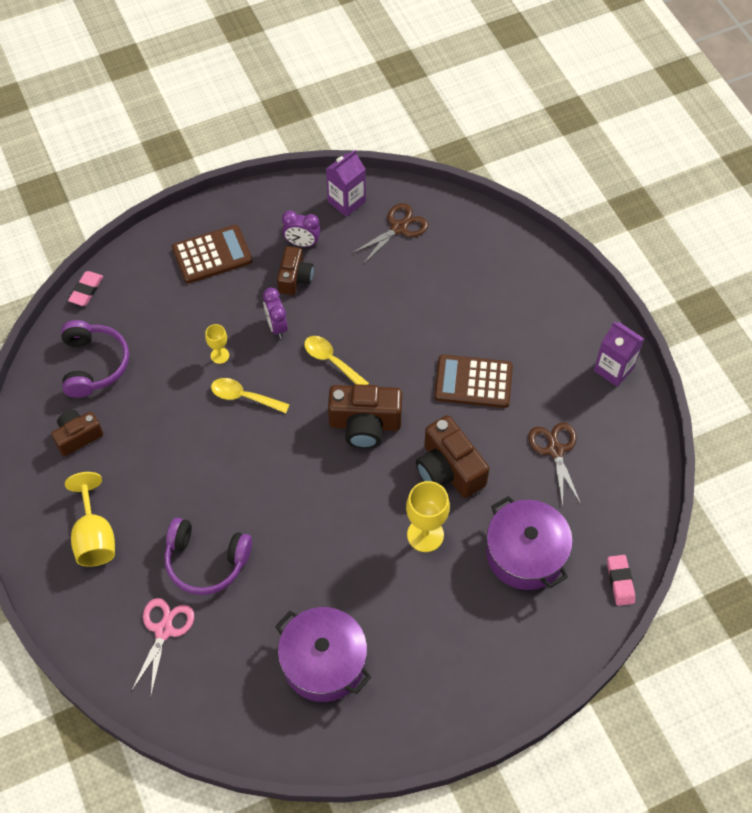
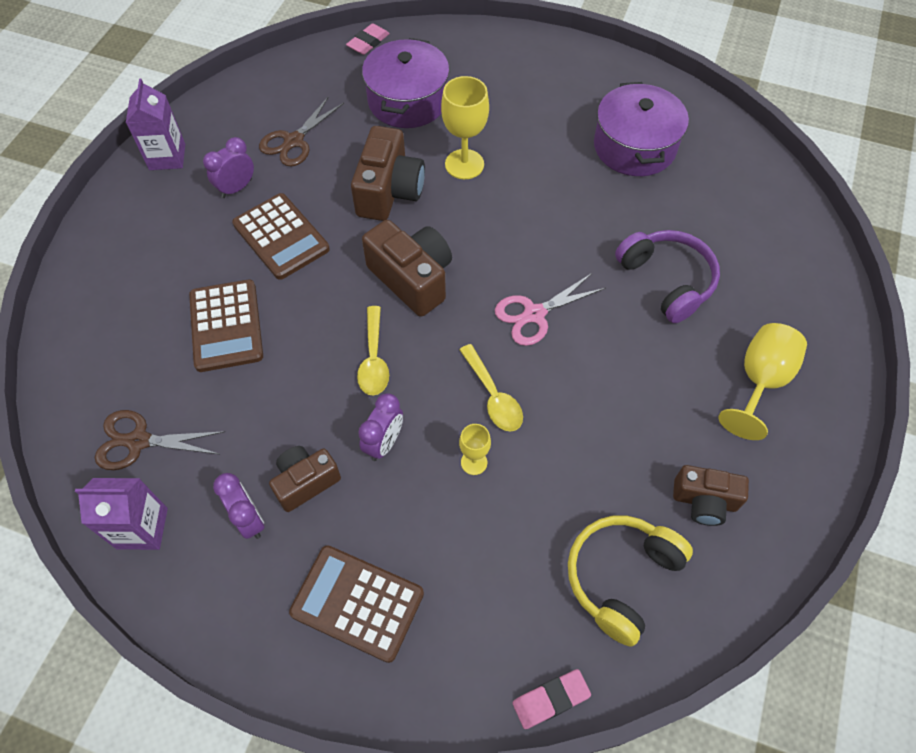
camera: 135 degrees left, 0 degrees up
(94, 364) = (621, 577): purple headphones -> yellow headphones
(164, 630) = (750, 258): pink scissors -> pink scissors (534, 314)
(433, 310) = (226, 326): none -> brown calculator
(542, 387) = (236, 188): none -> purple clock

